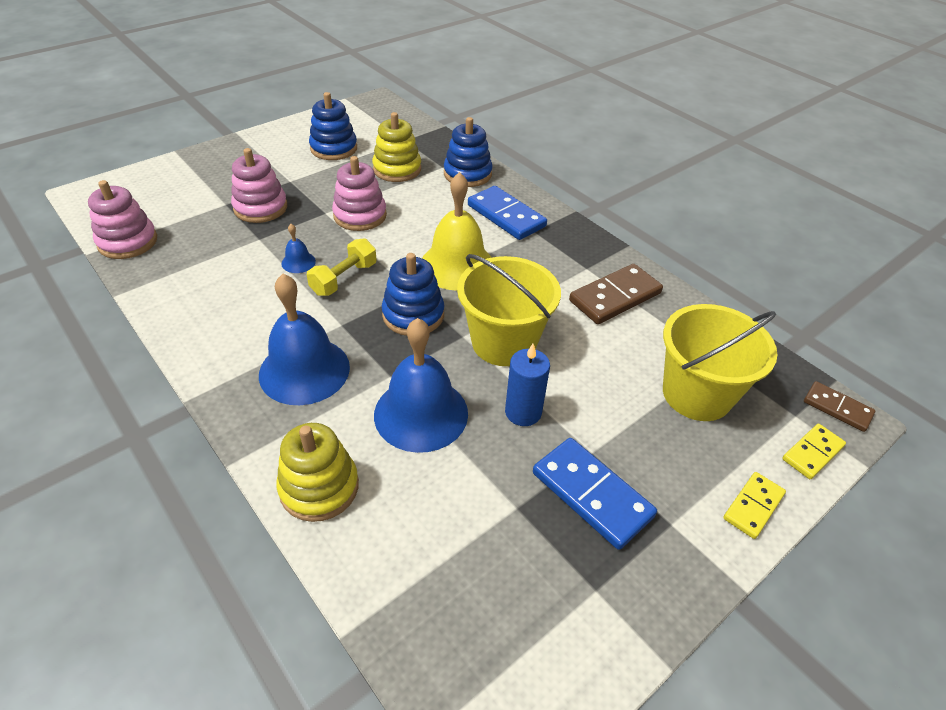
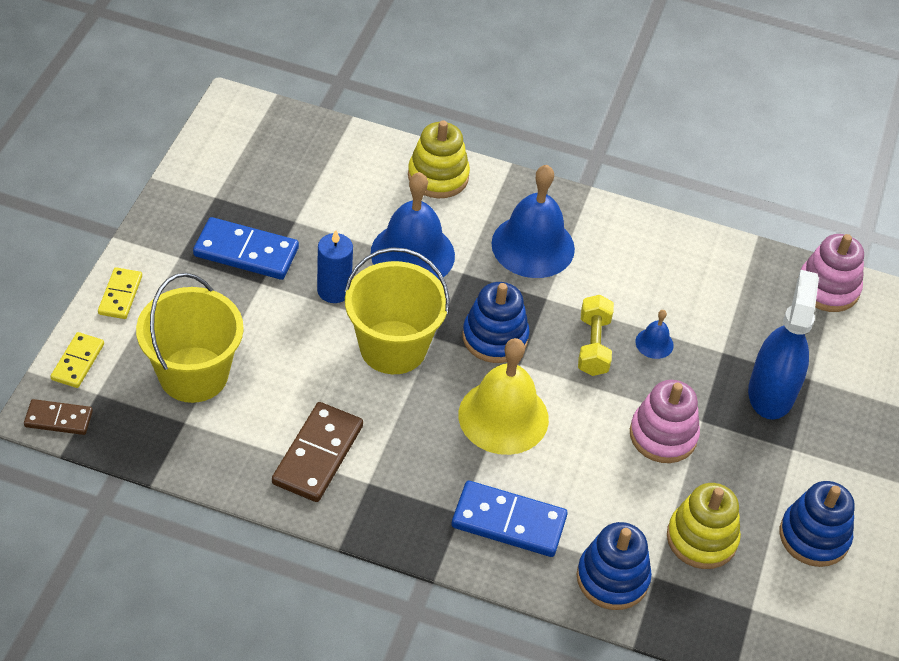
camera: 145 degrees right, 5 degrees up
(260, 208) = (771, 392): pink stacking toy -> blue spray bottle

